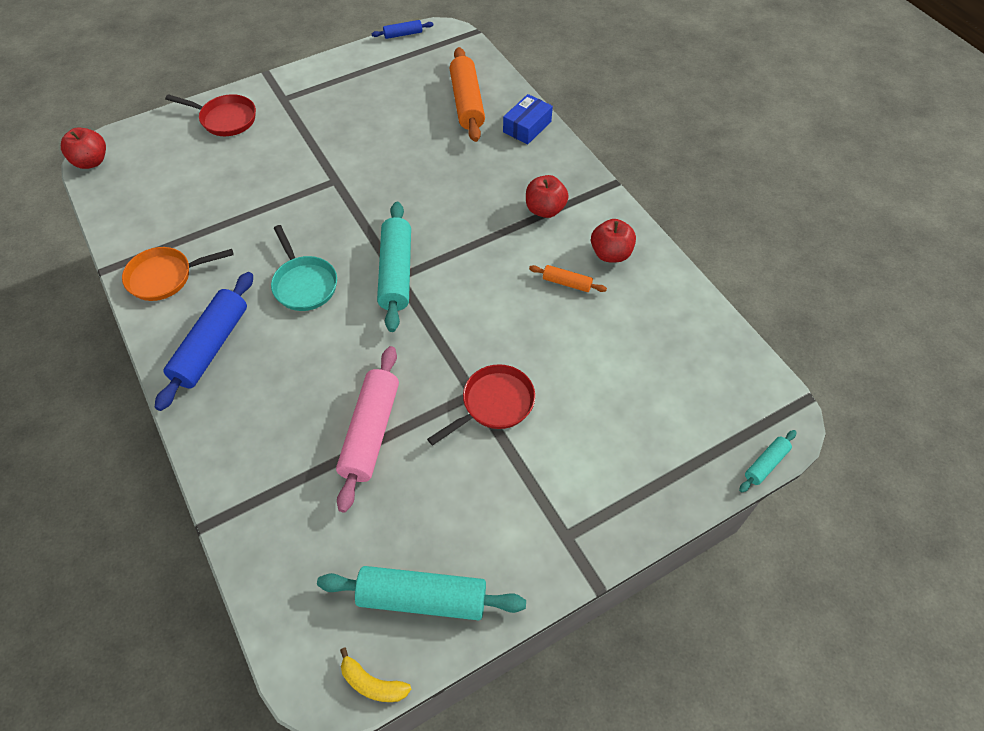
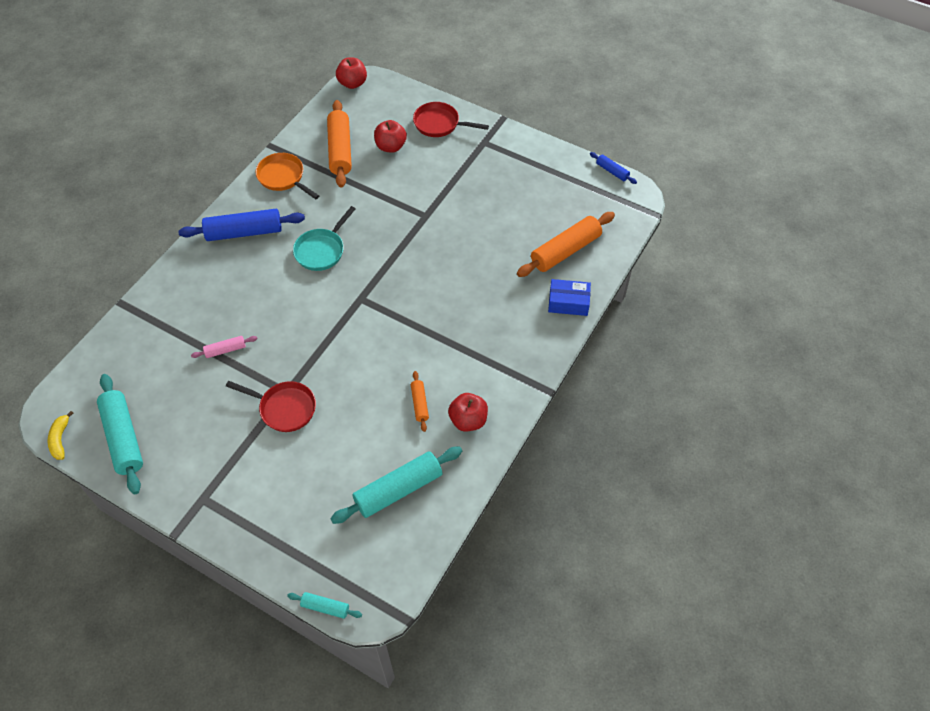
camera: 60 degrees right, 0 degrees up
(177, 211) = (340, 150): none -> orange rolling pin
(225, 119) = (439, 124): red pan -> red pan turned 120 degrees clockwise
(370, 432) = (225, 350): pink rolling pin -> pink rolling pin, size x0.49
(396, 273) = (363, 295): turquoise rolling pin -> turquoise rolling pin (398, 490)
(545, 209) = (485, 356): red apple -> red apple (391, 146)

